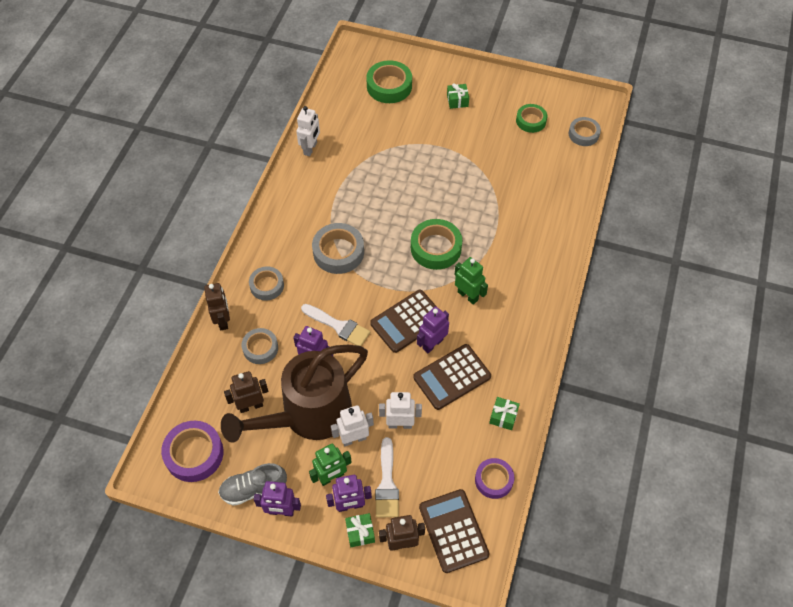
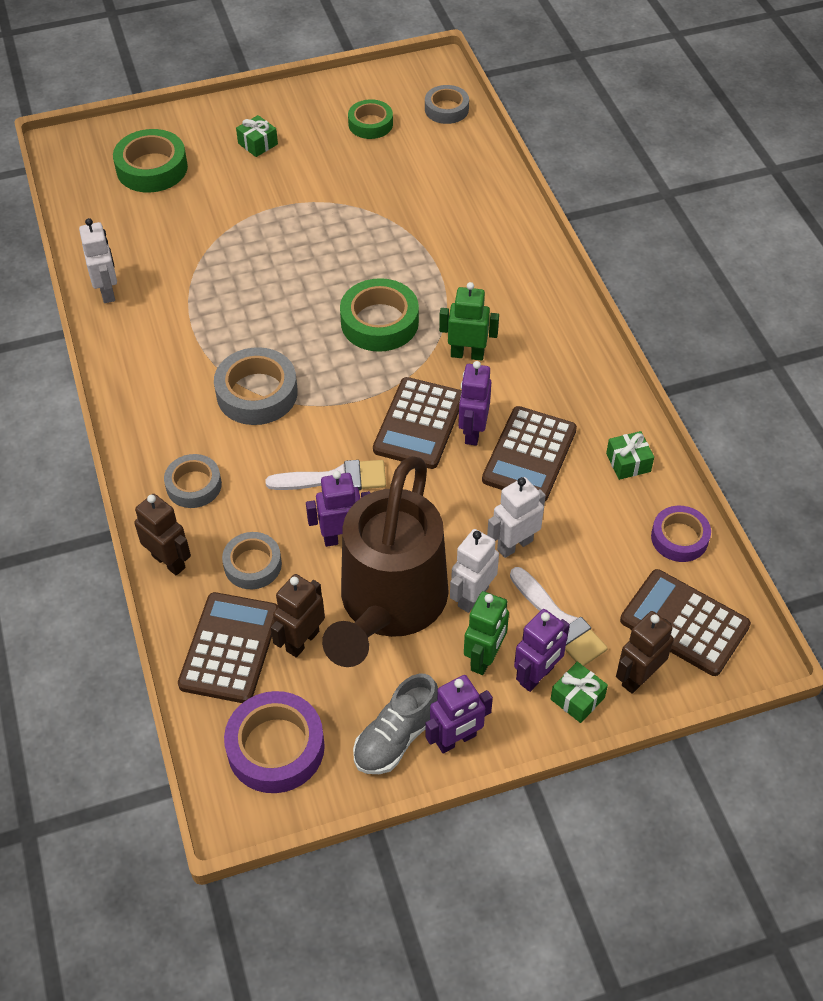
camera: 35 degrees left, 5 degrees down
(214, 386) = (229, 648): none -> brown calculator

